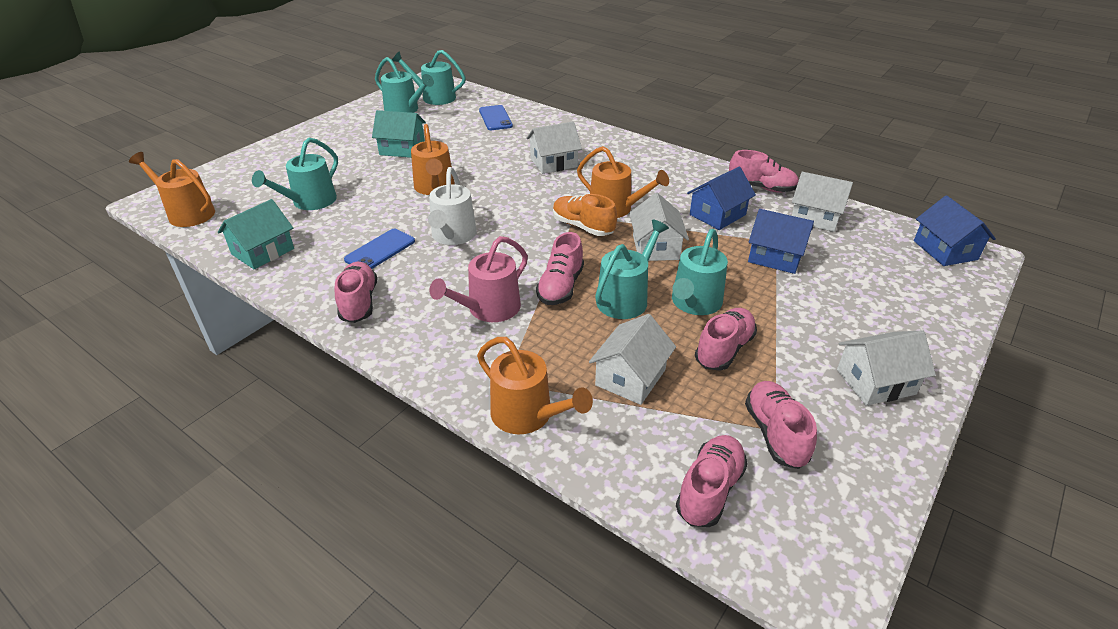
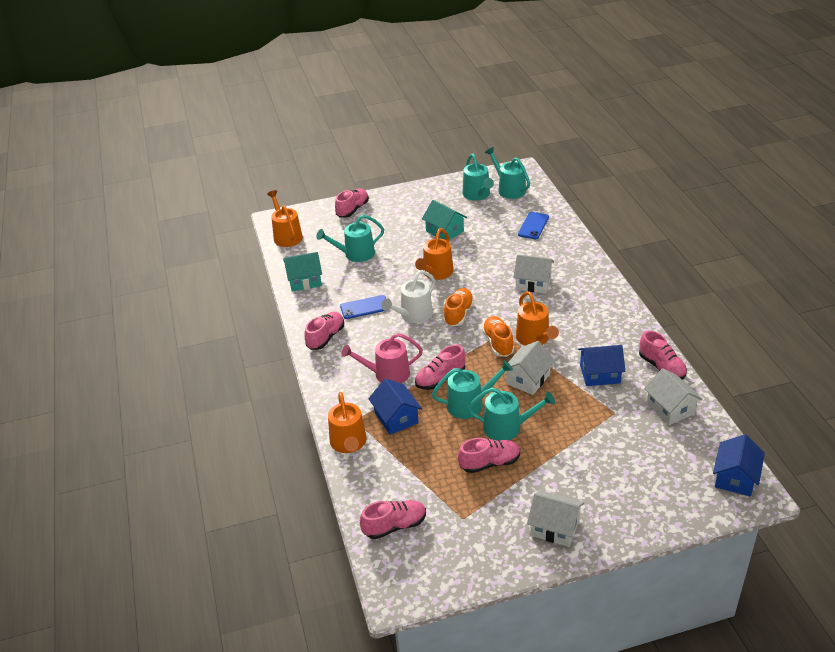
camera: 40 degrees right, 0 degrees up
(506, 216) = (458, 314): none -> orange shoe
(630, 377) = (420, 451): white house -> none
(694, 303) = (507, 427): turquoise watering can -> turquoise watering can turned 150 degrees counterclockwise
(775, 257) = (599, 423): blue house -> blue house (396, 417)
(775, 434) = (460, 520): pink shoe -> pink shoe (352, 209)

